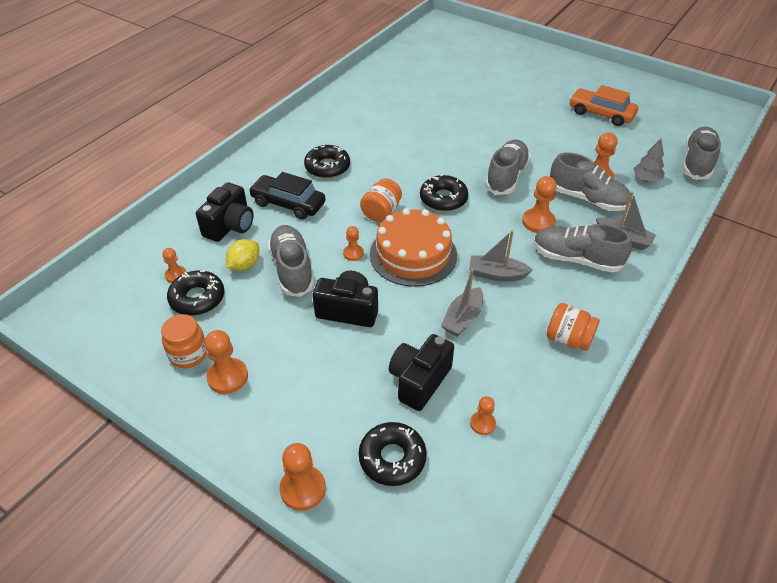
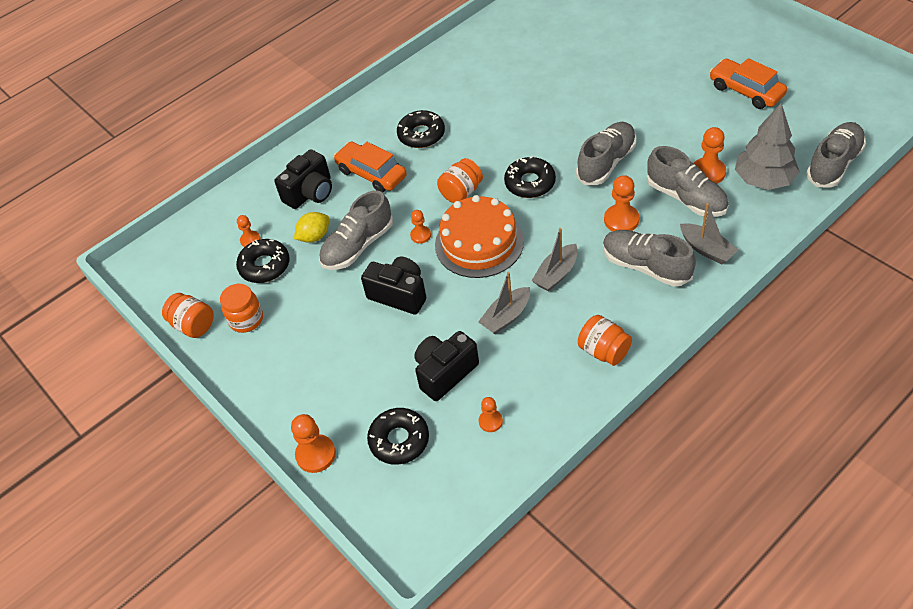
camera: 20 degrees right, 5 degrees up
(128, 367) = (193, 325): none -> orange jar
(227, 377) = (275, 345): orange pawn -> none
(288, 203) = (371, 173): black car -> orange car
(292, 269) = (358, 246): grey shoe -> grey shoe turned 135 degrees counterclockwise
(497, 274) = (556, 274): grey boat -> grey boat turned 75 degrees counterclockwise
(646, 179) = (763, 180): grey tree -> grey tree, size x1.81

